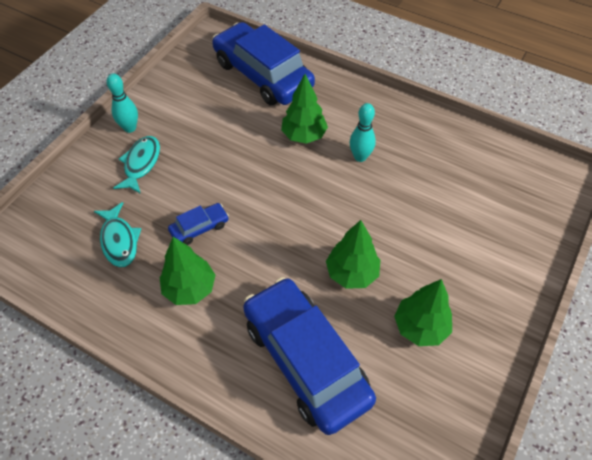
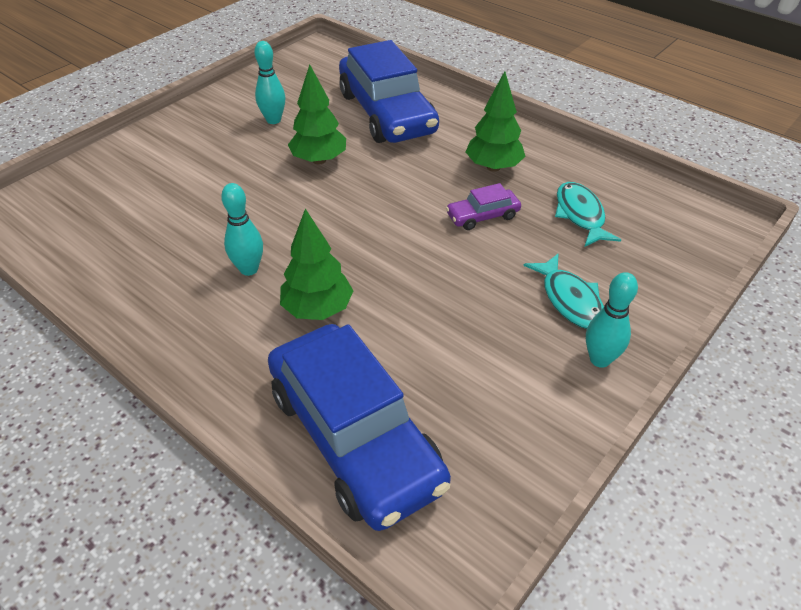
camera: 170 degrees left, 10 degrees down
(141, 164) = (570, 300): turquoise fish -> turquoise fish turned 45 degrees counterclockwise
(199, 228) = (482, 216): blue car -> purple car
(420, 327) = (273, 120): green tree -> turquoise bowling pin

